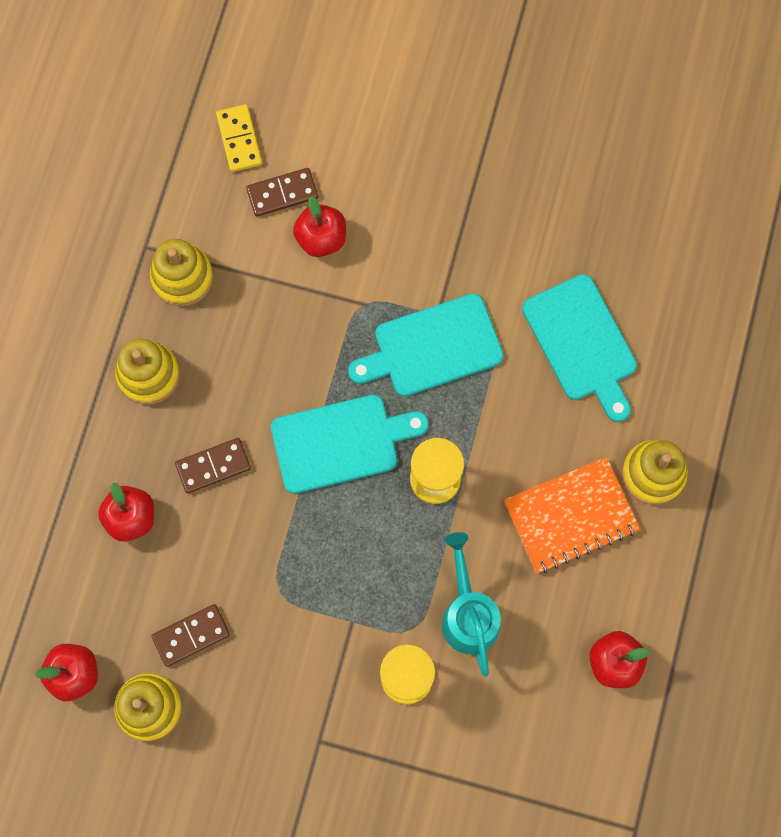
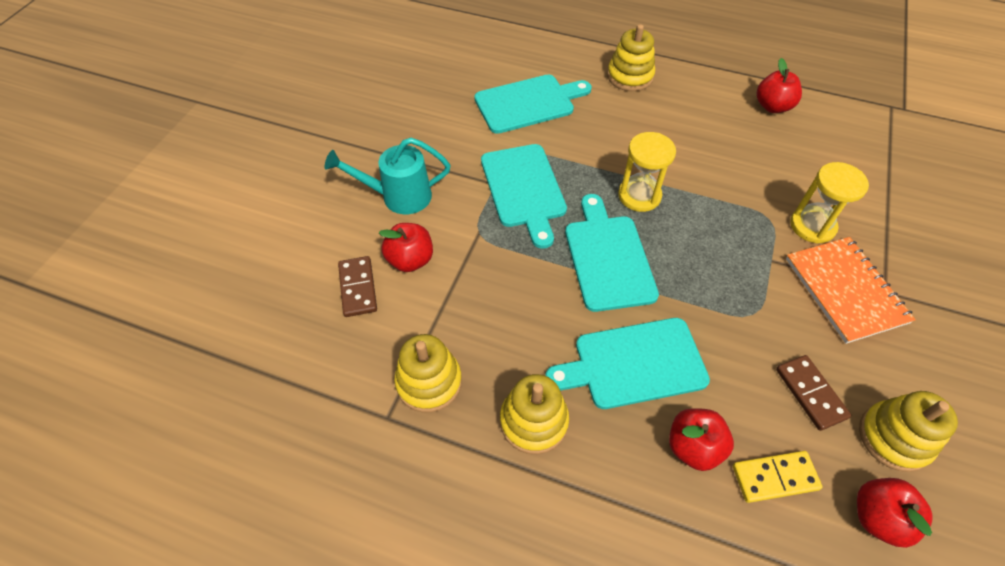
camera: 85 degrees left, 20 degrees down
(213, 466) = (634, 363): brown domino -> turquoise cutting board
(239, 139) = (290, 321): yellow domino -> yellow domino (774, 477)
(468, 614) = (751, 183): turquoise watering can -> turquoise watering can (398, 196)
(571, 516) = (665, 120): orange notebook -> orange notebook (845, 290)

